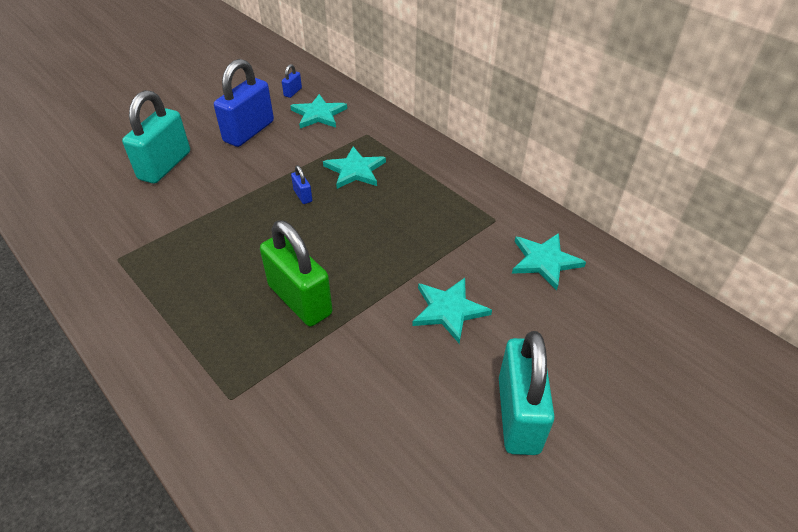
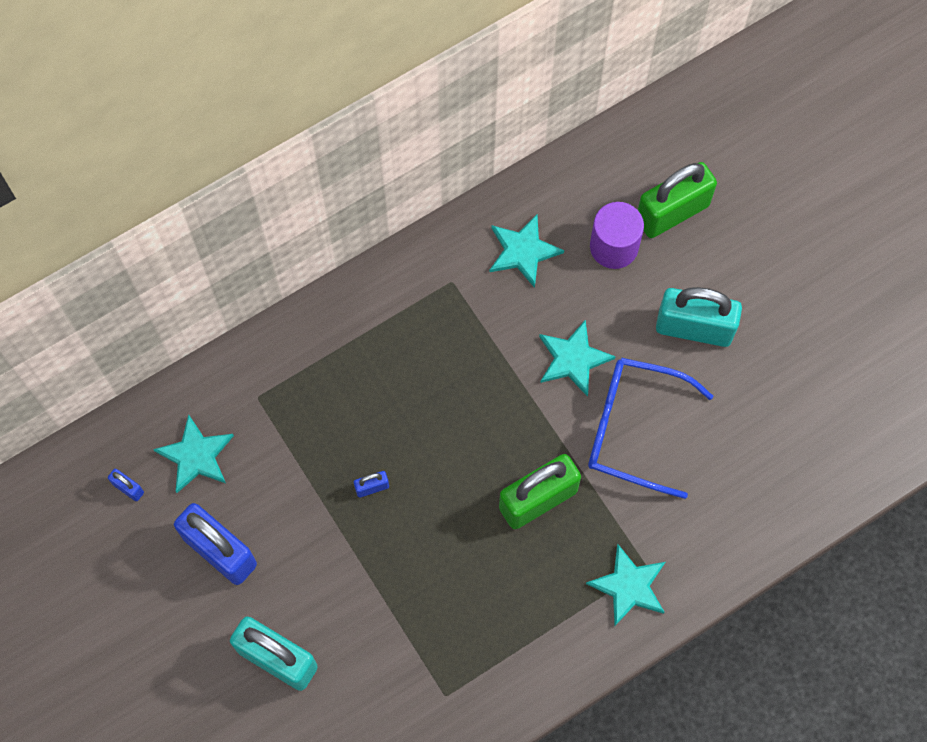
camera: 80 degrees left, 25 degrees up
(355, 170) = (333, 421): turquoise star -> turquoise star (629, 586)
(385, 369) = (633, 429): none -> blue glasses
(581, 329) = (614, 247): none -> purple cylinder
(647, 377) = (672, 212): none -> green padlock

